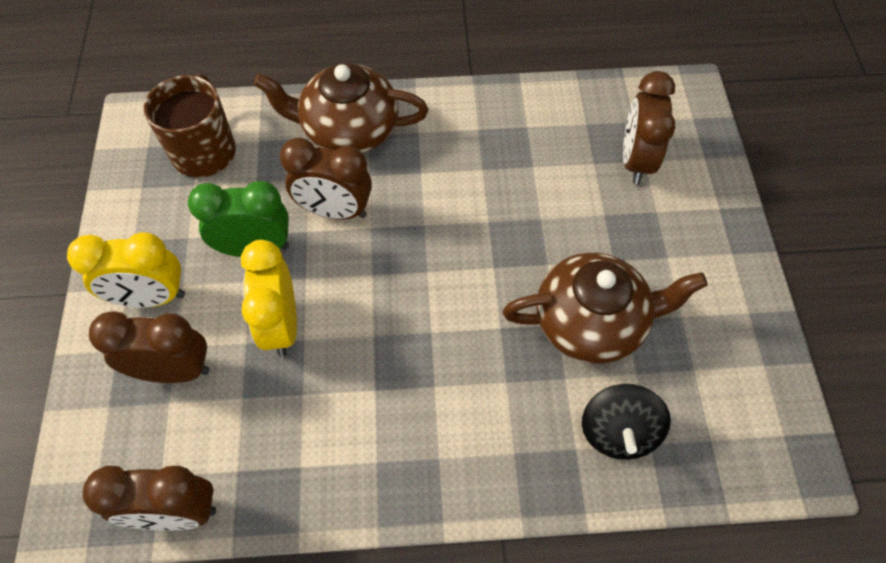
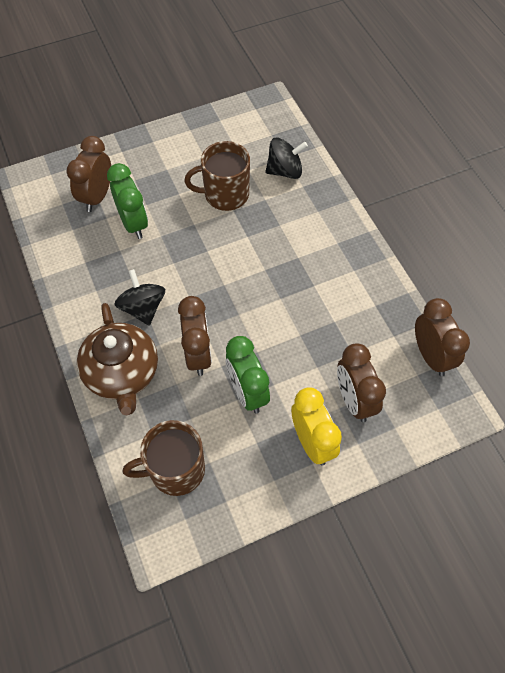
camera: 110 degrees left, 0 degrees up
(281, 325) = (296, 351): yellow clock -> none
(430, 170) = (143, 308): none -> black spinning top
(573, 192) = (134, 223): none -> green clock
(592, 322) = (225, 195): brown teapot -> brown mug
(635, 160) = (97, 197): brown clock -> brown clock turned 120 degrees clockwise

